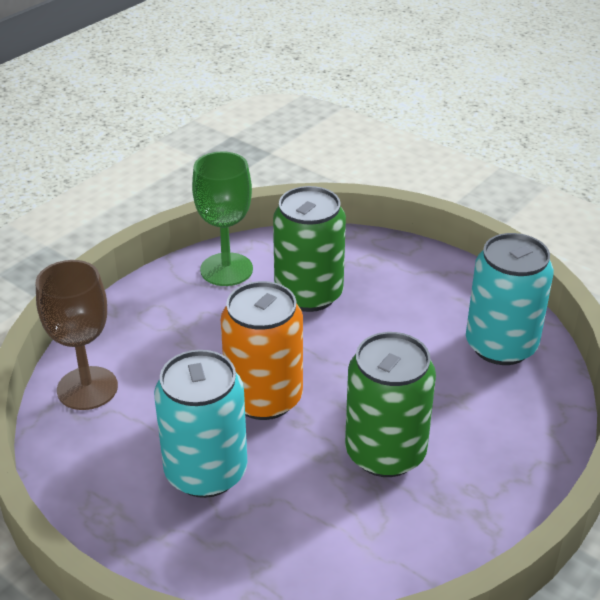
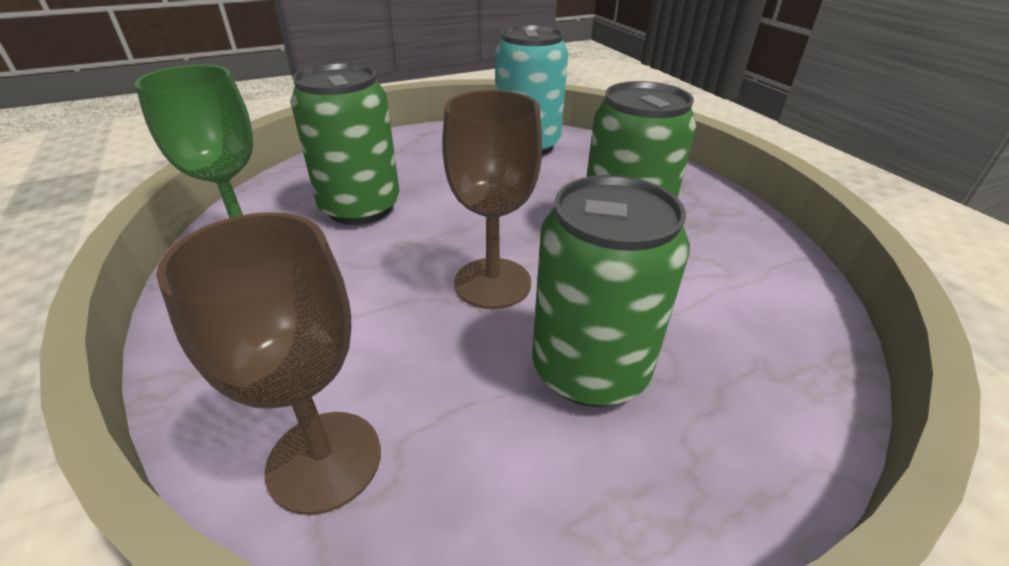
camera: 65 degrees left, 0 degrees up
(206, 472) = (589, 369): turquoise can -> green can
(264, 398) = (492, 283): orange can -> brown goblet

